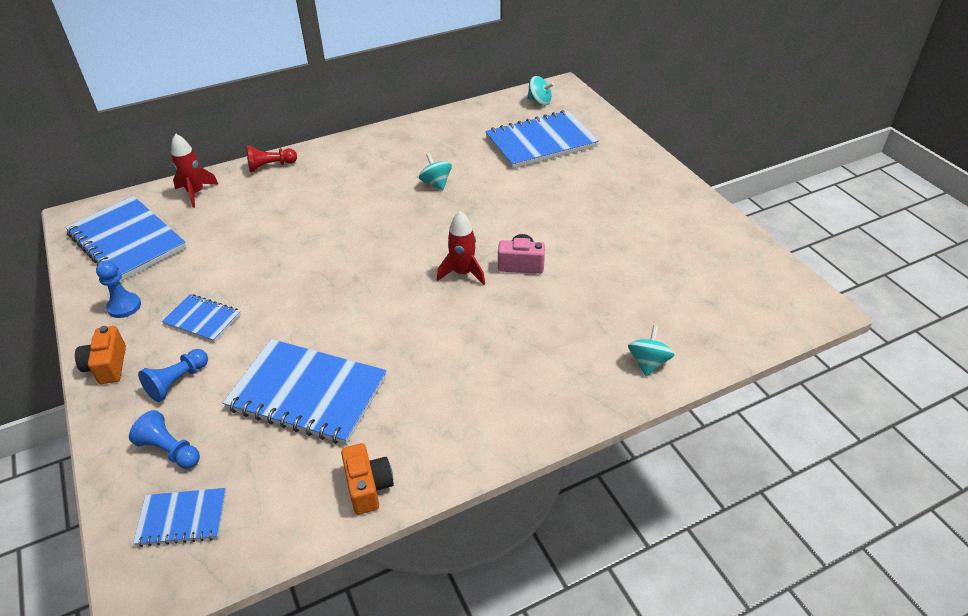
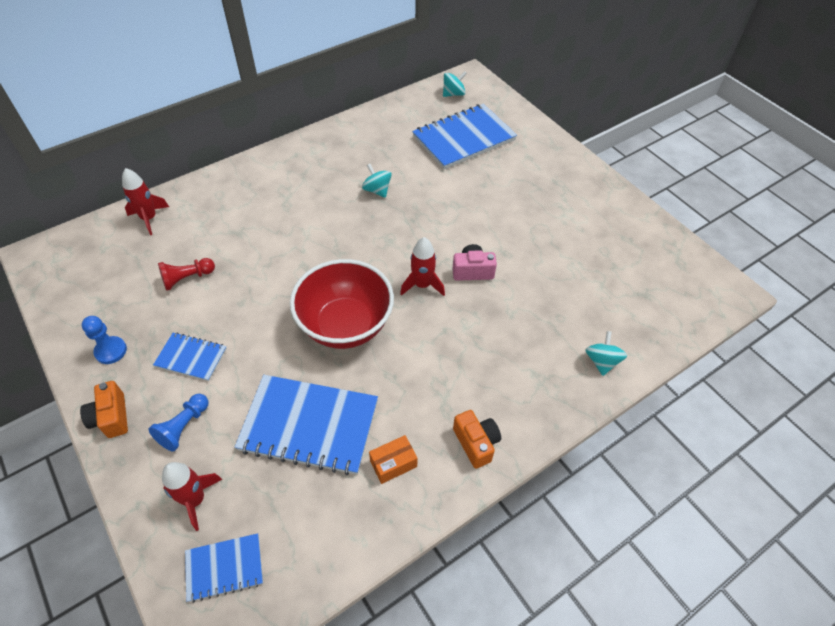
camera: 10 degrees left, 10 degrees up
(127, 241) = (94, 278): blue notebook -> none
(170, 450) = (195, 499): blue pawn -> red rocket
(270, 166) = (215, 182): red pawn -> red pawn (187, 278)
(368, 487) = (386, 514): orange camera -> orange camera (476, 443)
(371, 304) = (345, 325): none -> red bowl
(389, 439) = (393, 464): none -> orange box
(539, 102) = (453, 94): turquoise spinning top -> turquoise spinning top turned 45 degrees counterclockwise

